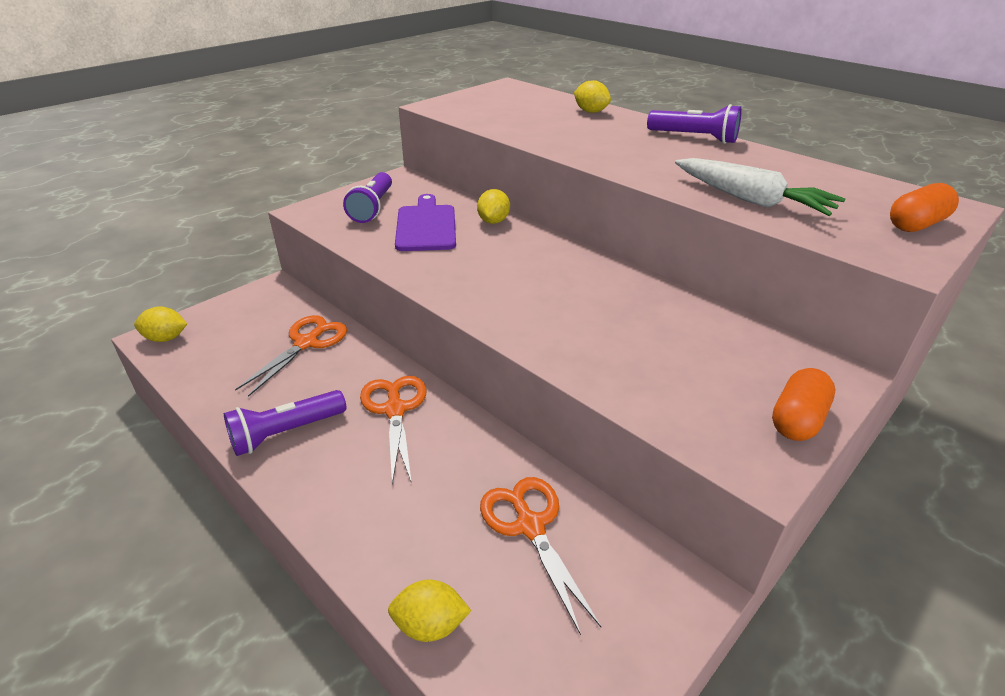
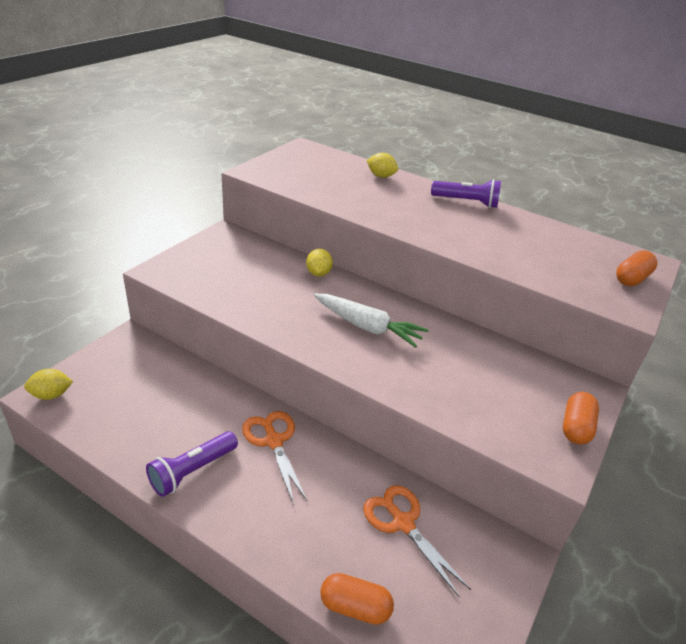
camera: 15 degrees left, 0 degrees up
(306, 343) = (179, 388): orange scissors -> none
(372, 208) = (214, 265): purple flashlight -> none
(426, 226) = (266, 281): purple cutting board -> none
(430, 625) = (355, 607): yellow lemon -> orange capsule
(751, 200) = (522, 262): white carrot -> white carrot (367, 327)

